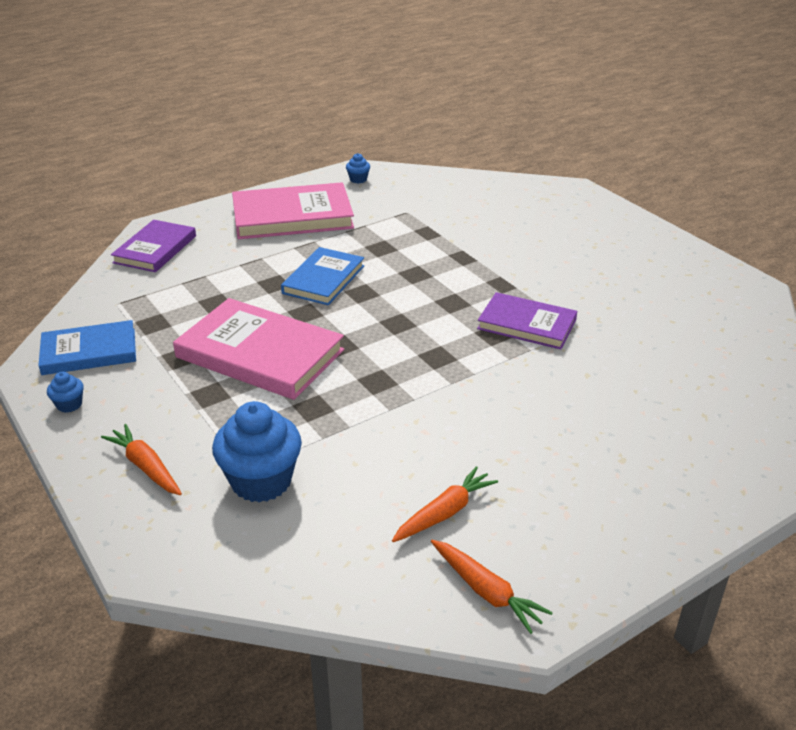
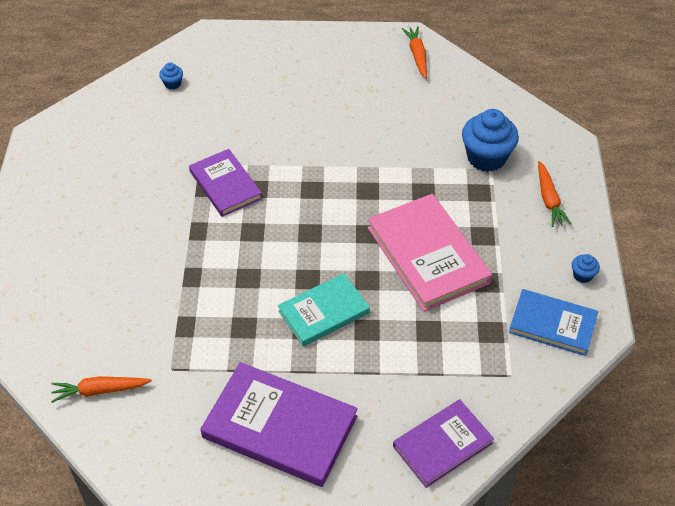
camera: 145 degrees left, 15 degrees up
(292, 216) = (280, 427): pink book -> purple book
(323, 279) = (323, 312): blue book -> turquoise book
(358, 179) = (160, 461): blue cupcake -> blue cupcake (172, 84)
(445, 512) = (403, 95): orange carrot -> orange carrot (100, 390)

